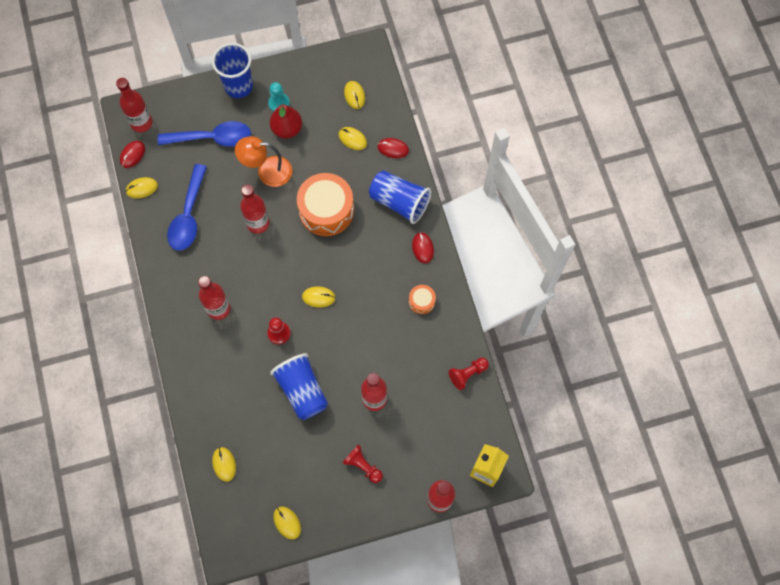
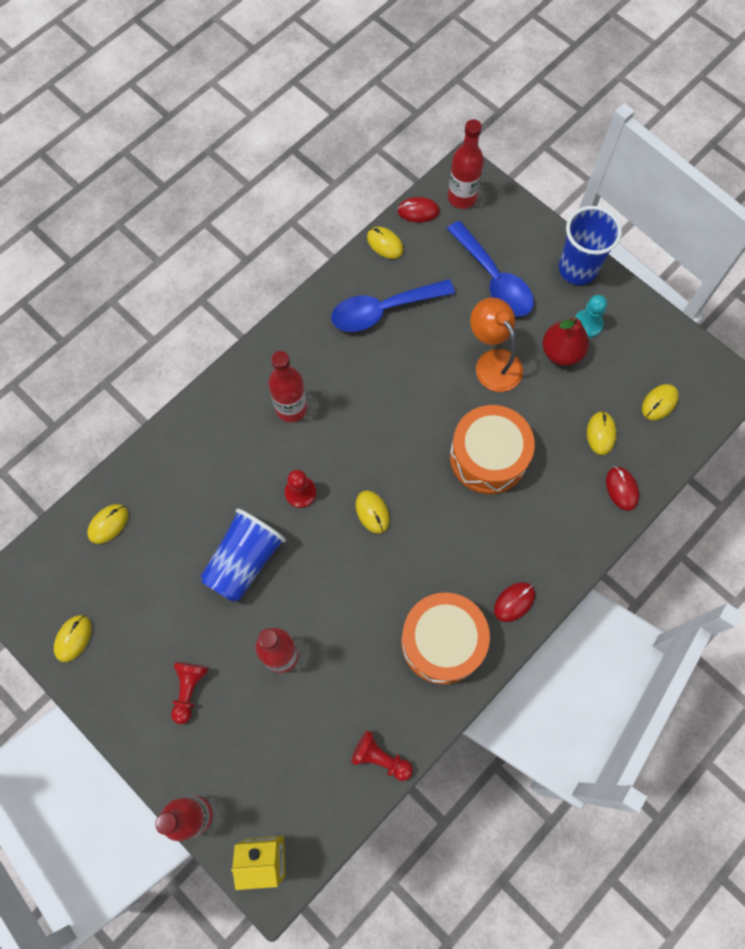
camera: 60 degrees right, 0 degrees up
(258, 223) = (422, 389): red bottle -> none
(399, 202) = (556, 538): blue cup -> none
(421, 301) = (442, 641): orange drum -> orange drum, size x2.15

